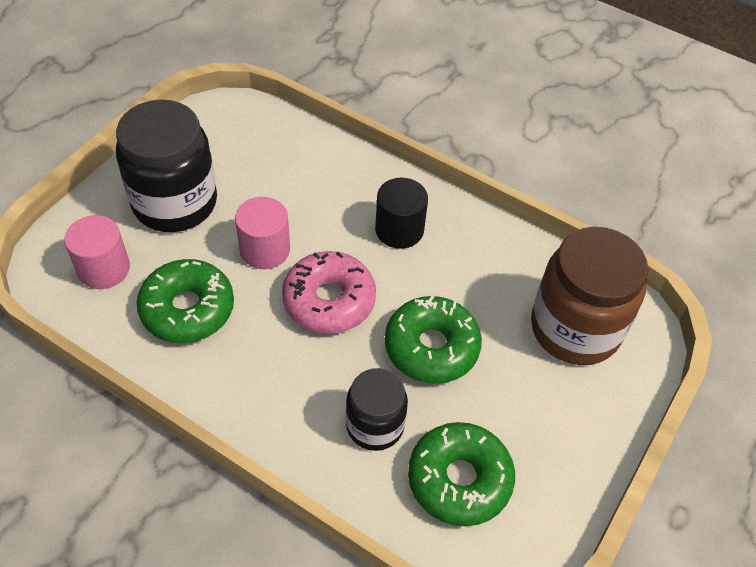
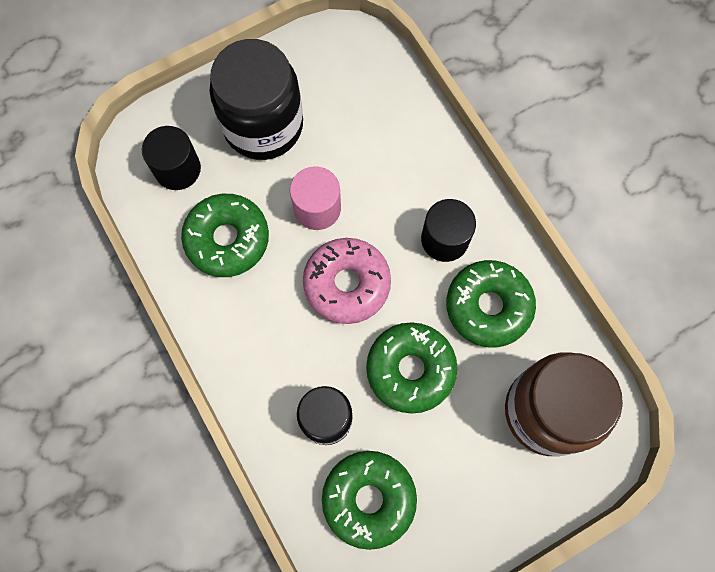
camera: 30 degrees right, 20 degrees up
(104, 269) = (177, 169): pink cylinder -> black cylinder
(470, 267) = (488, 306): none -> green donut

